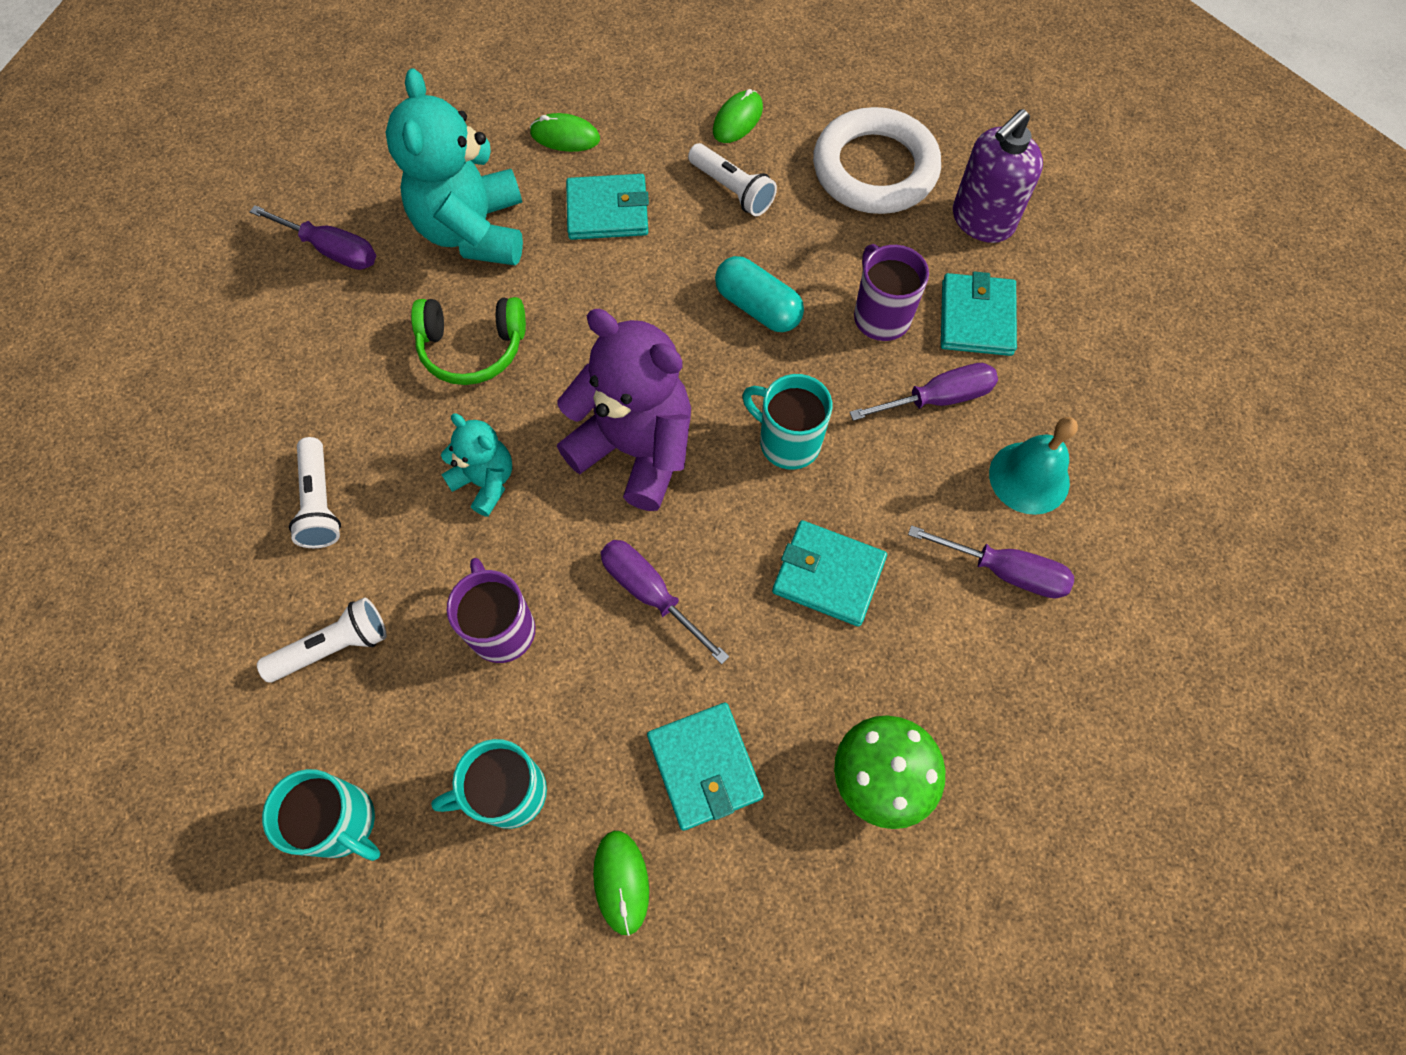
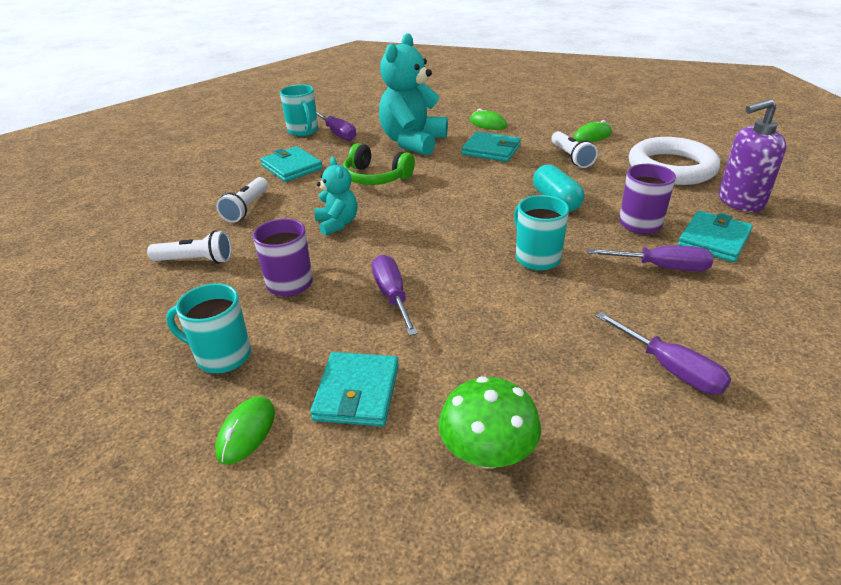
camera: 30 degrees right, 30 degrees down
(343, 822) = (121, 332): turquoise mug -> turquoise mug (303, 131)
(635, 449) = (434, 235): purple teddy bear -> none
(828, 575) = (522, 326): turquoise wallet -> turquoise wallet (291, 167)
(1029, 477) = (719, 325): turquoise bell -> none

